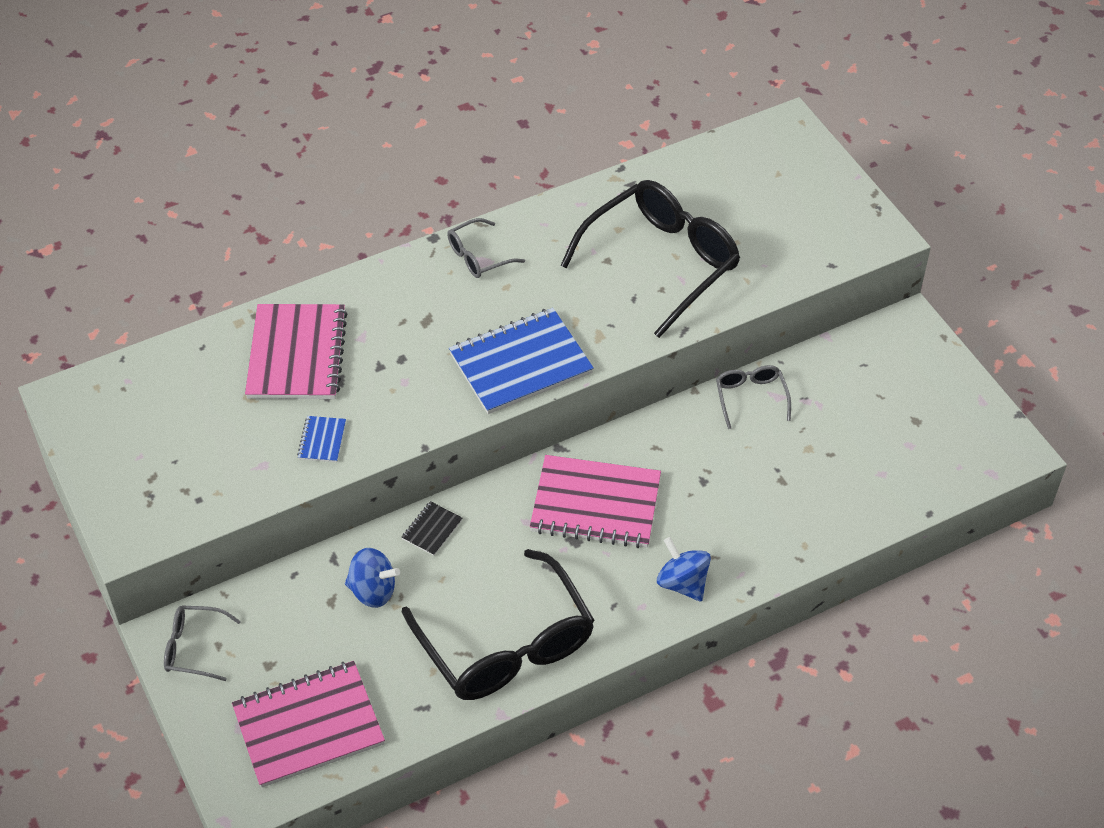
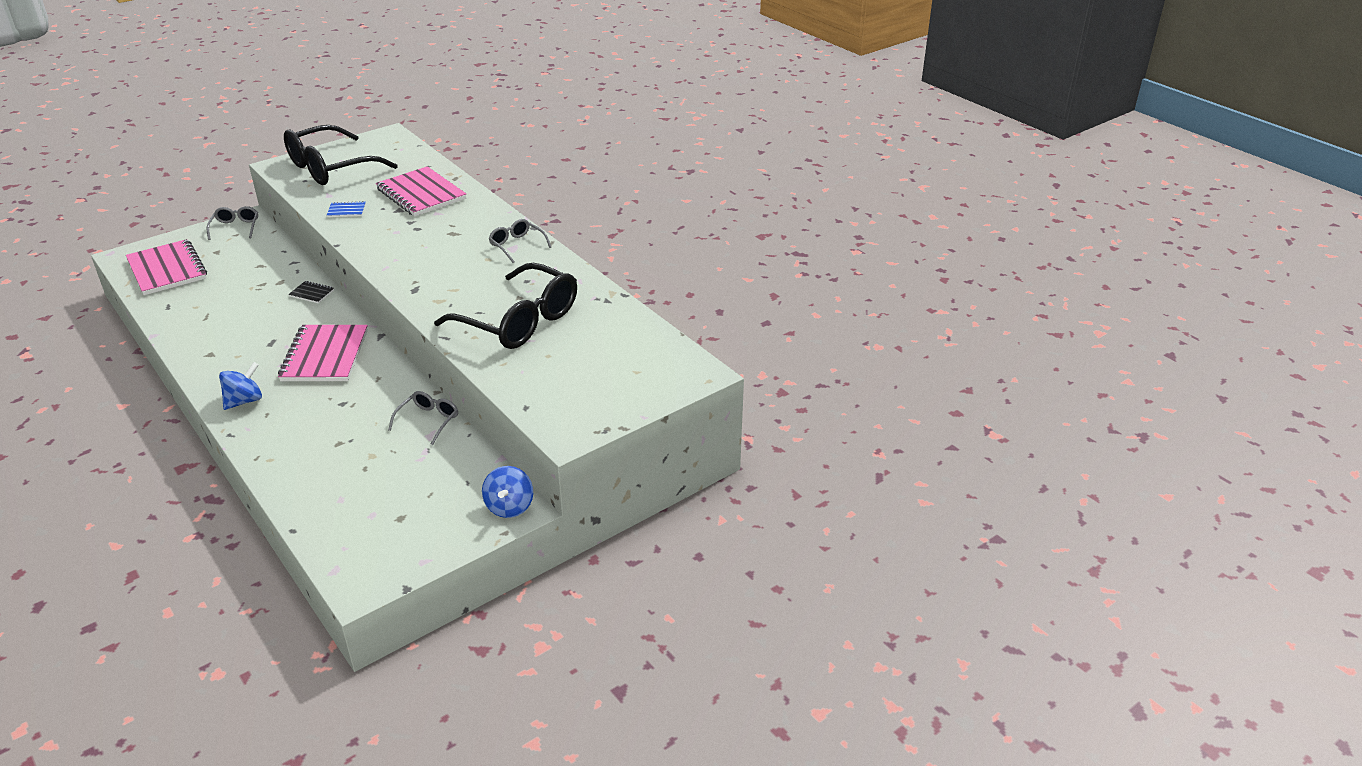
camera: 80 degrees right, 15 degrees down
(297, 354) = (421, 194): pink notebook -> pink notebook turned 60 degrees clockwise
(373, 591) = (265, 278): blue spinning top -> blue spinning top (509, 507)
(507, 646) = (207, 332): black glasses -> black glasses (330, 168)
(520, 364) = (411, 272): blue notebook -> none
(750, 397) = (428, 421): grey glasses -> grey glasses turned 45 degrees counterclockwise

